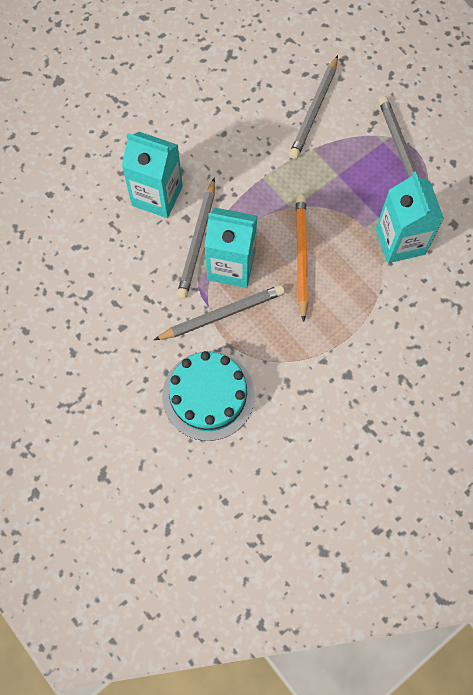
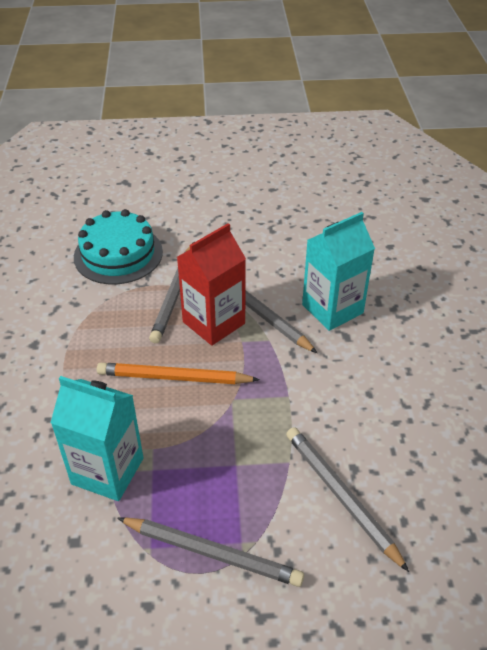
camera: 125 degrees right, 25 degrees down
(231, 266) = (214, 322): turquoise carton -> red carton
(301, 256) = (174, 377): orange pencil -> orange pencil turned 150 degrees clockwise

